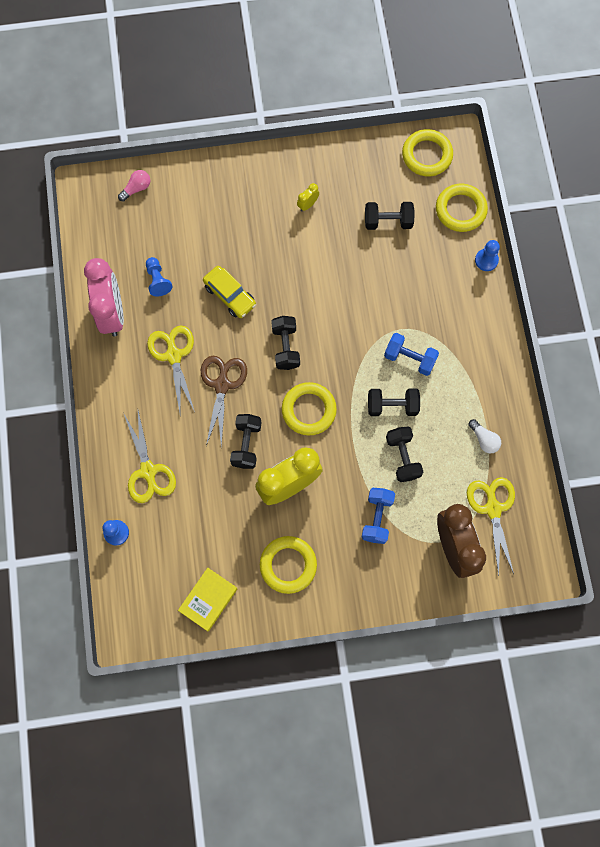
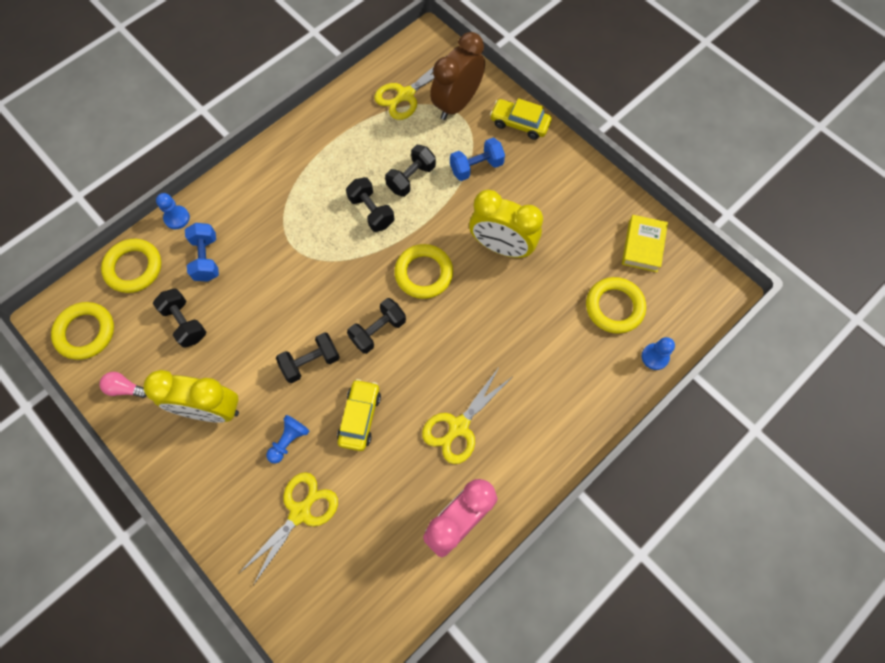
camera: 125 degrees left, 5 degrees down
(136, 188) = (299, 608): pink light bulb -> pink light bulb (125, 388)
(148, 471) = (582, 369): yellow scissors -> yellow scissors (300, 512)
(158, 280) = (391, 501): blue pawn -> blue pawn (289, 440)
(208, 600) = (643, 246): yellow book -> yellow book turned 75 degrees counterclockwise
(222, 385) = (455, 361): brown scissors -> none
(246, 444) = (493, 303): black dumbbell -> black dumbbell (310, 362)
(288, 565) = (566, 206): yellow ring -> yellow ring (614, 307)
(307, 205) = (210, 409): yellow clock -> yellow clock, size x2.47
(396, 587) = (519, 123): none -> yellow car
(409, 358) = (317, 223): blue dumbbell -> blue dumbbell (206, 258)
(484, 439) = (352, 131): white light bulb -> none

